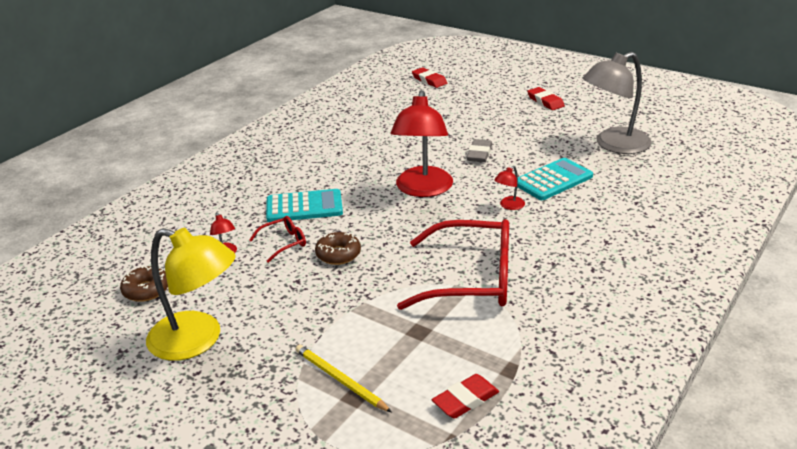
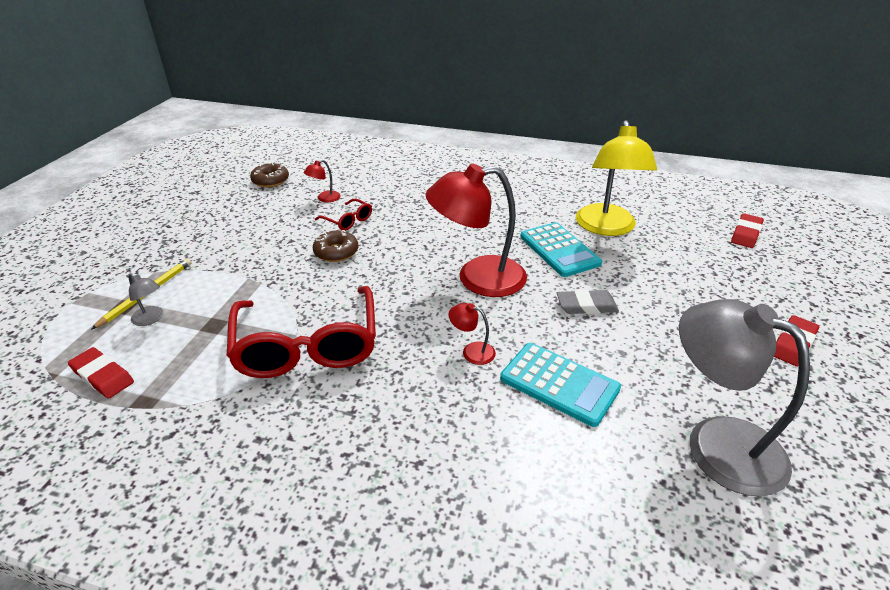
camera: 70 degrees right, 5 degrees up
(197, 340) = (207, 216): yellow lamp -> yellow lamp (606, 228)
(304, 207) = (411, 217): turquoise calculator -> turquoise calculator (559, 250)
(388, 373) = (151, 319): none -> grey lamp

